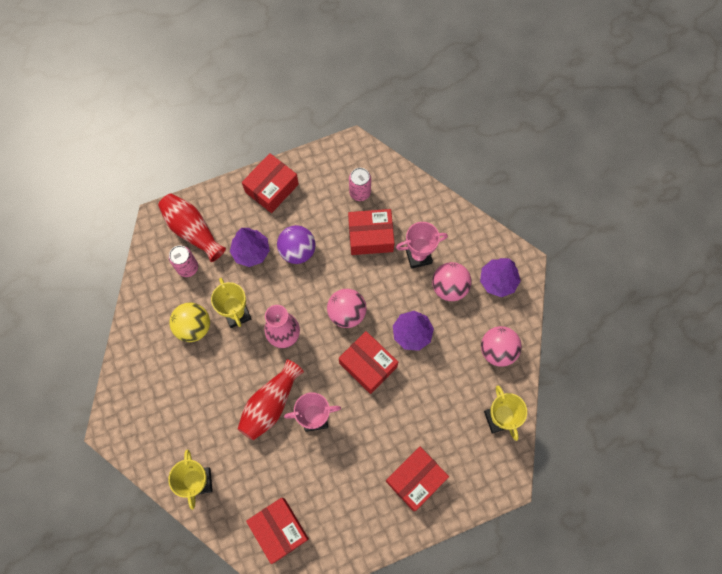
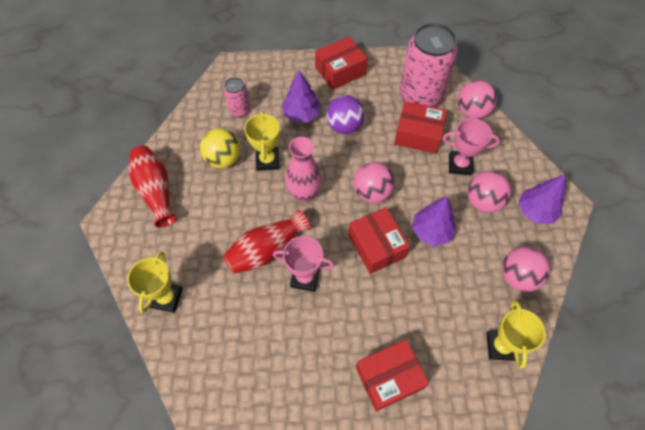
camera: 20 degrees right, 10 degrees down
(192, 231) = (256, 83): red vase -> red vase (156, 191)
(279, 530) = (224, 376): red box -> none
(360, 192) = (420, 96): pink can -> pink can, size x2.08
(414, 193) = (472, 111): none -> pink ball

